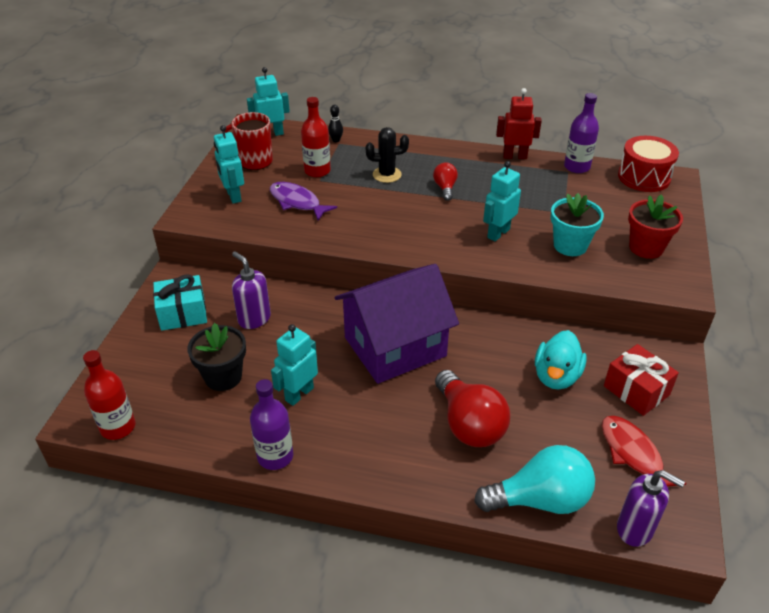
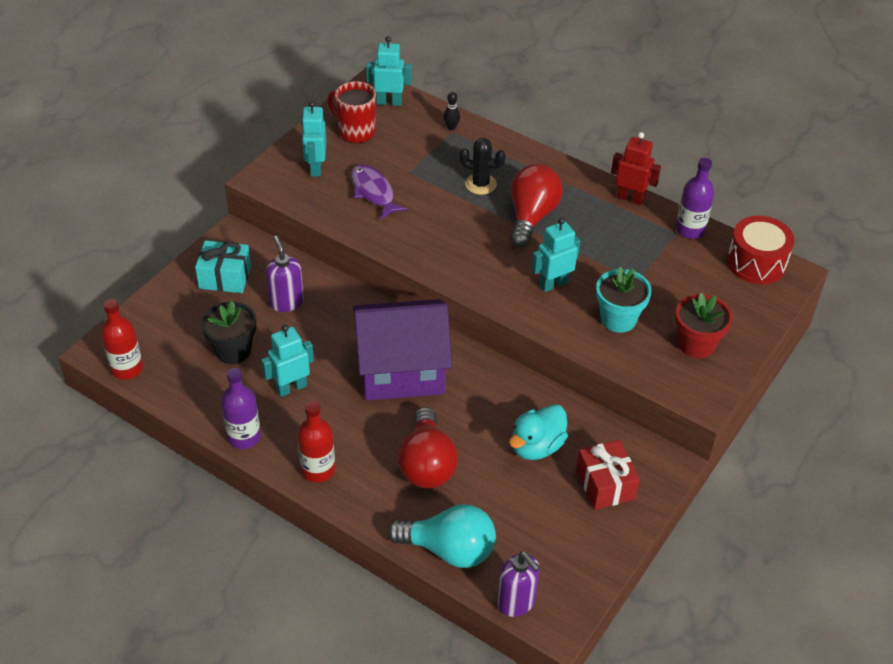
camera: 20 degrees right, 5 degrees up
(317, 171) = (412, 160): red bottle -> red bottle (318, 470)
(445, 188) = (531, 217): red light bulb -> red light bulb, size x1.92
(633, 454) = (560, 540): red fish -> none

